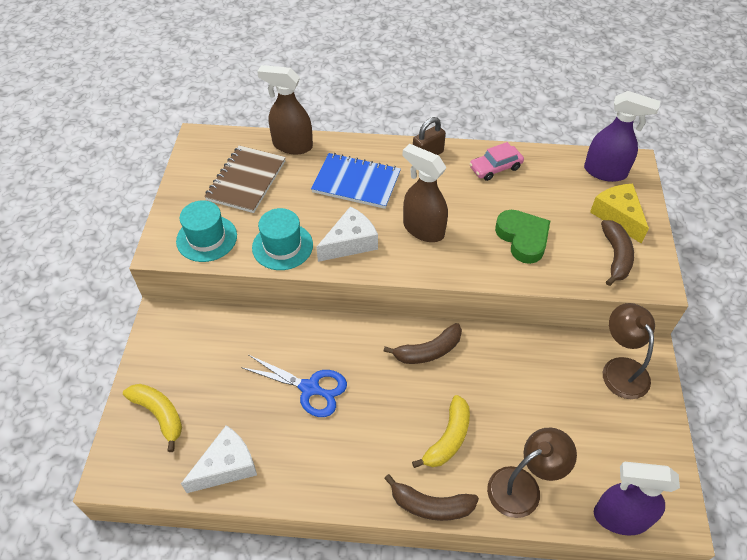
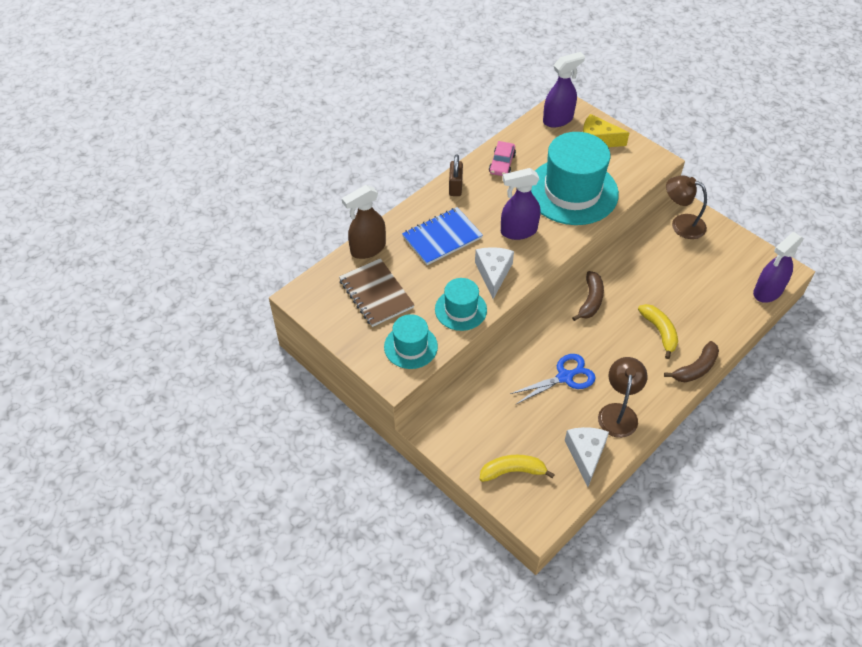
camera: 50 degrees left, 0 degrees up
(423, 229) = (518, 231): brown spray bottle -> purple spray bottle
(523, 238) = (572, 191): green heart -> turquoise hat
(523, 486) = (717, 319): brown lamp -> brown lamp (618, 412)
(615, 256) = (625, 163): brown banana -> none

